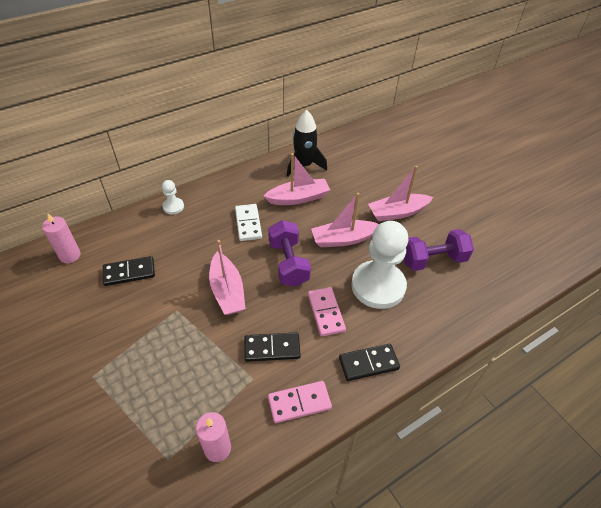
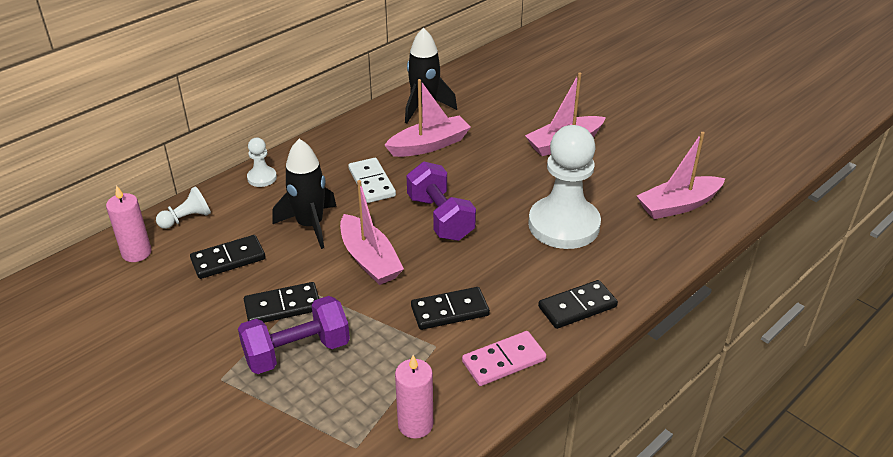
camera: 10 degrees left, 10 degrees down
(112, 233) = (187, 219): none -> white pawn
(154, 321) = (282, 306): none -> black domino
(194, 253) = (310, 225): none -> black rocket
(326, 312) = (506, 263): pink domino -> none
(343, 239) = (503, 182): pink boat -> pink boat (678, 205)
(433, 260) = (624, 187): purple dumbbell -> purple dumbbell (297, 352)

